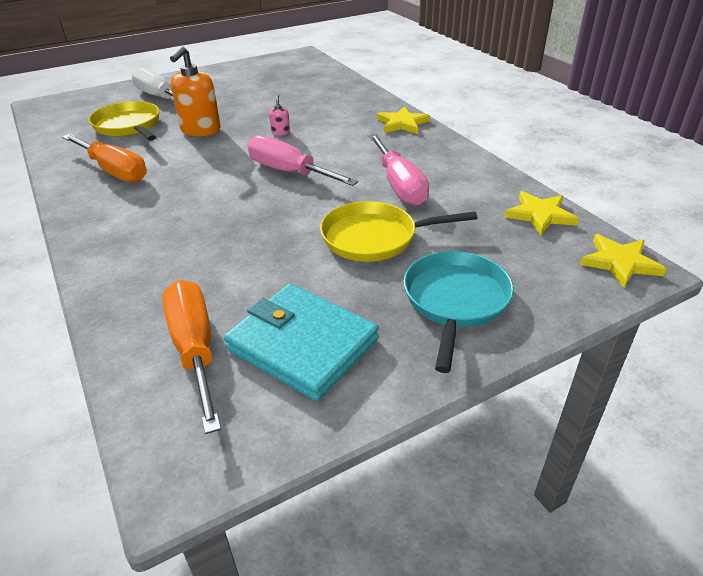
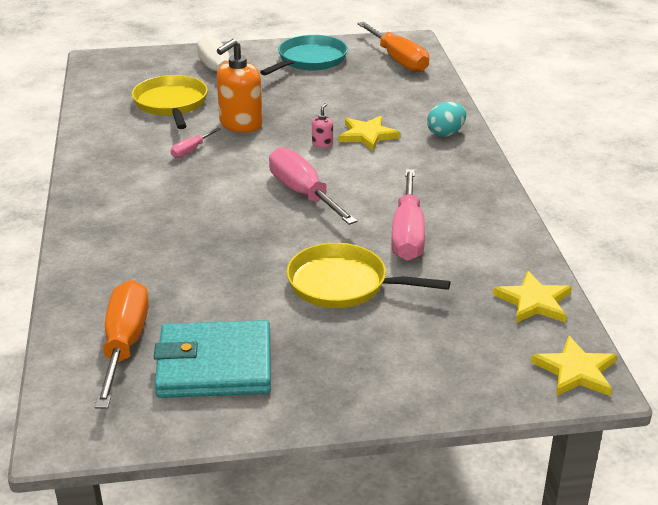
camera: 20 degrees right, 5 degrees down
(114, 171) = (134, 155): orange screwdriver -> orange screwdriver (398, 60)
(167, 158) = (191, 150): none -> pink screwdriver
(302, 344) = (214, 365): turquoise wallet -> turquoise wallet turned 60 degrees counterclockwise
(374, 108) = (445, 133): none -> turquoise egg
(402, 123) = (464, 160): yellow star -> yellow star (367, 135)
(455, 301) = (377, 364): turquoise pan -> turquoise pan (309, 60)

